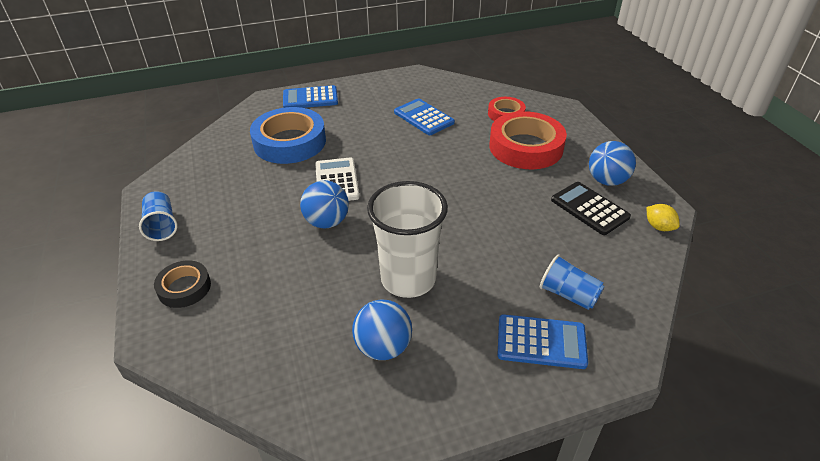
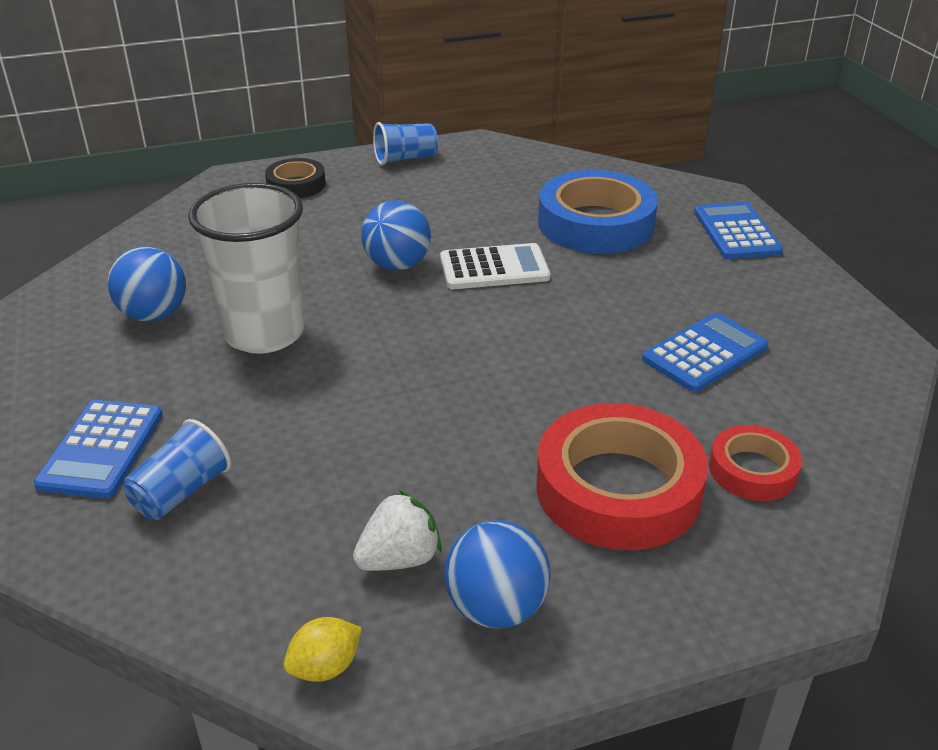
camera: 90 degrees right, 5 degrees down
(589, 208) = (399, 559): black calculator -> white strawberry

